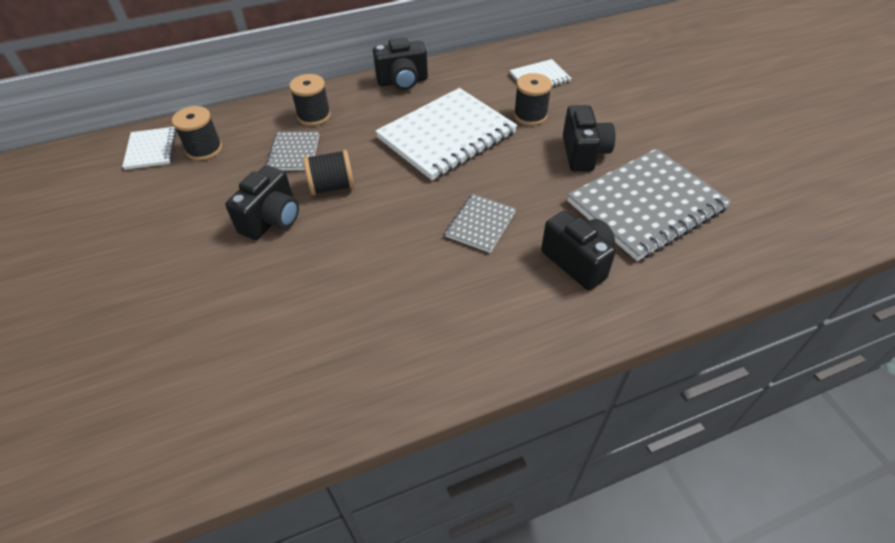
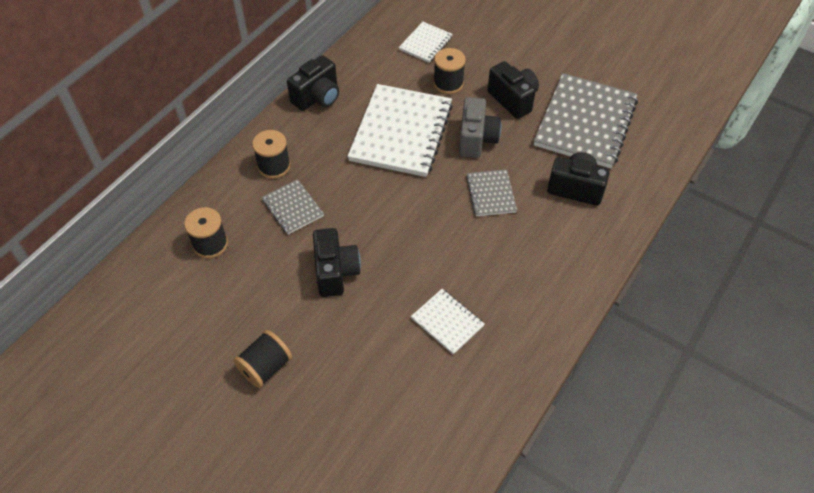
camera: 35 degrees left, 5 degrees up
(151, 149) = (161, 269): white notebook -> white notebook (447, 322)
(332, 186) = (354, 221): black spool -> black spool (265, 367)
(513, 171) = (476, 139): none -> grey camera

